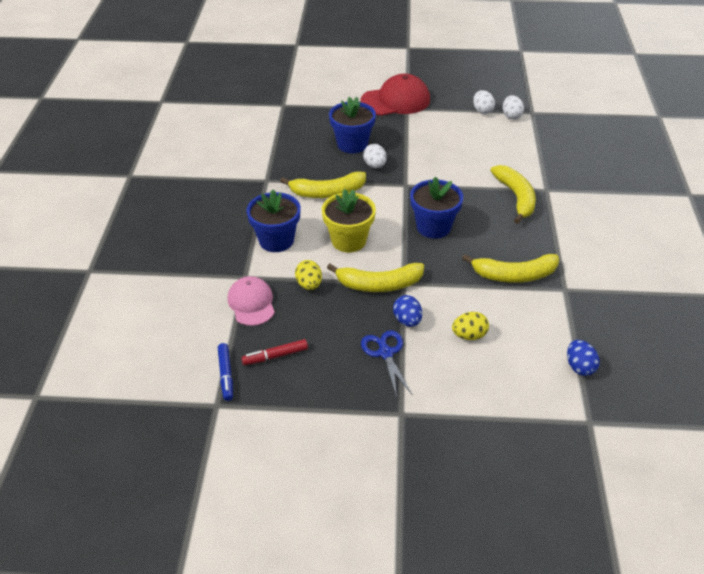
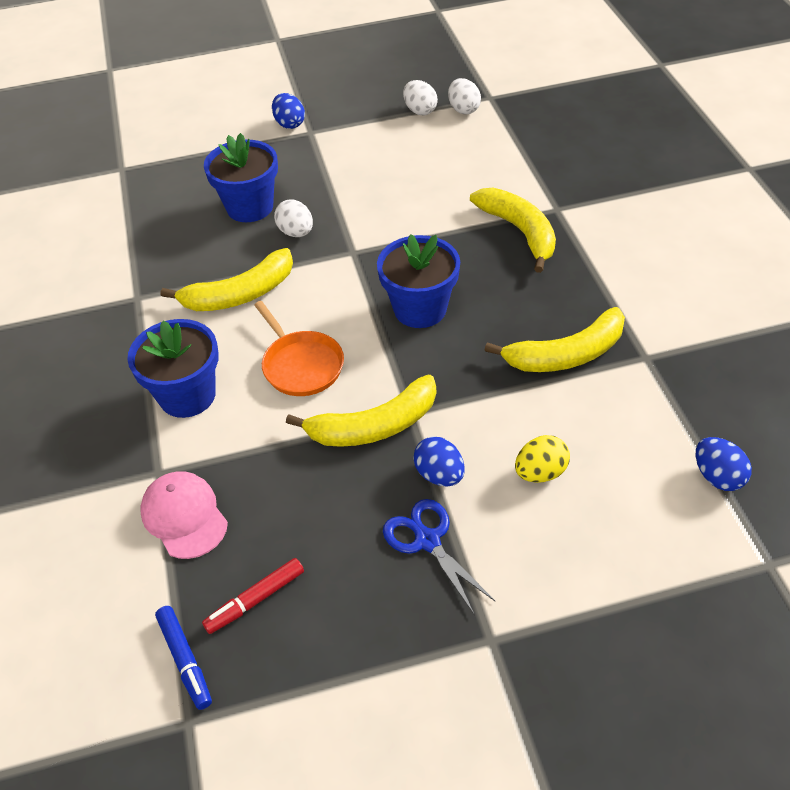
camera: 15 degrees left, 5 degrees up
(309, 284) = (266, 457): yellow egg -> none
(348, 240) = (301, 365): yellow flower pot -> orange pan
(395, 101) = (289, 124): red cap -> blue egg

